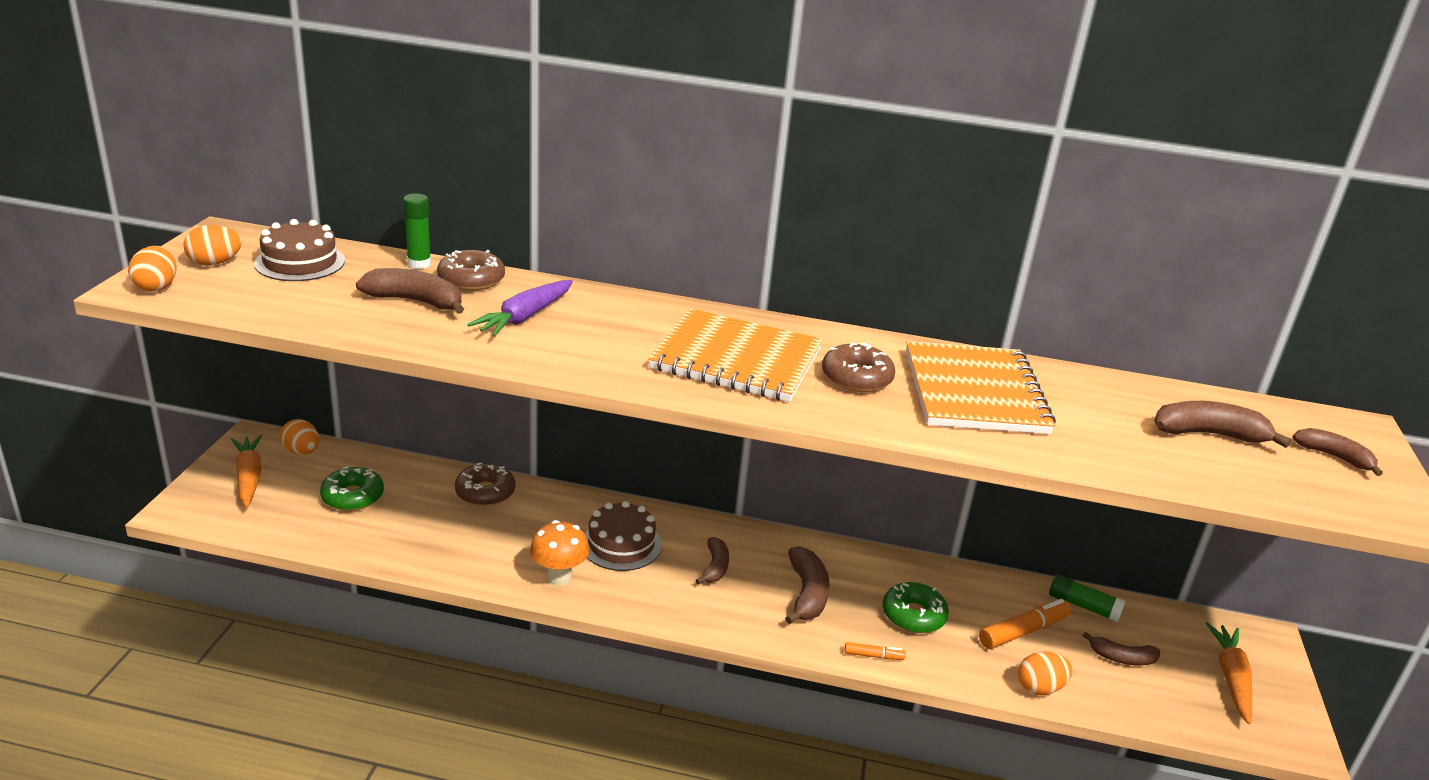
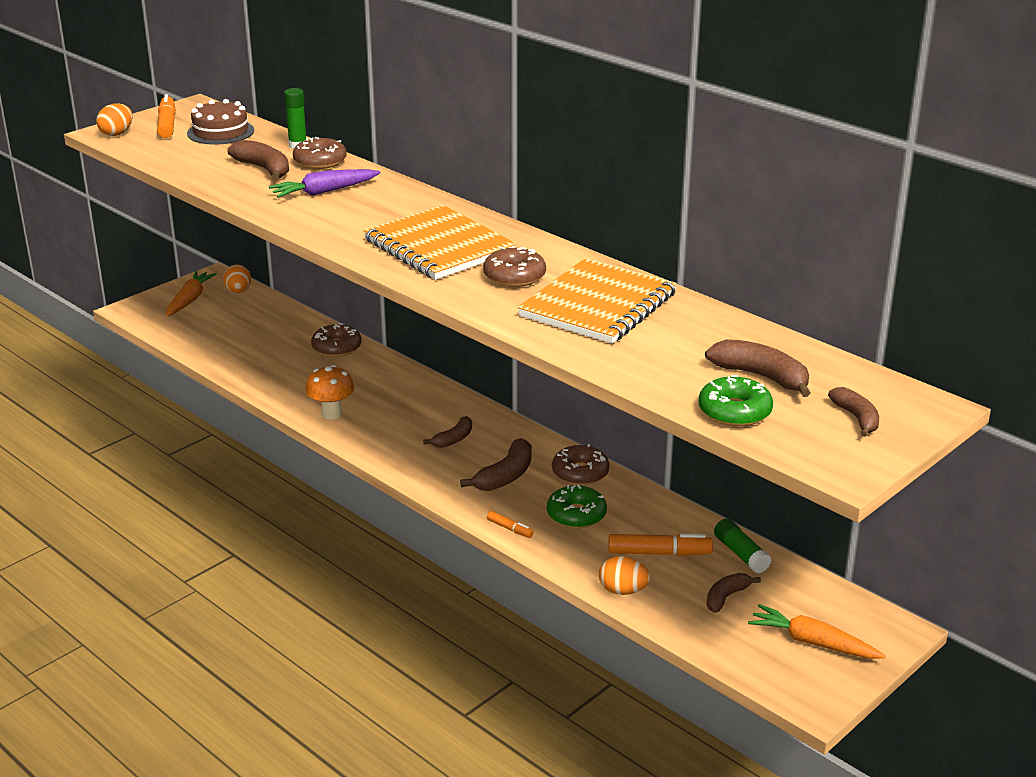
camera: 35 degrees right, 0 degrees up
(215, 263) = (167, 124): orange egg -> orange marker
(353, 497) = (244, 328): green donut -> green donut (734, 411)
(621, 544) = (399, 405): brown cake -> none
(868, 566) = (580, 473): none -> brown donut
(1122, 658) = (726, 597): brown banana -> brown banana turned 90 degrees clockwise
(1231, 678) = (813, 643): orange carrot -> orange carrot turned 105 degrees counterclockwise

